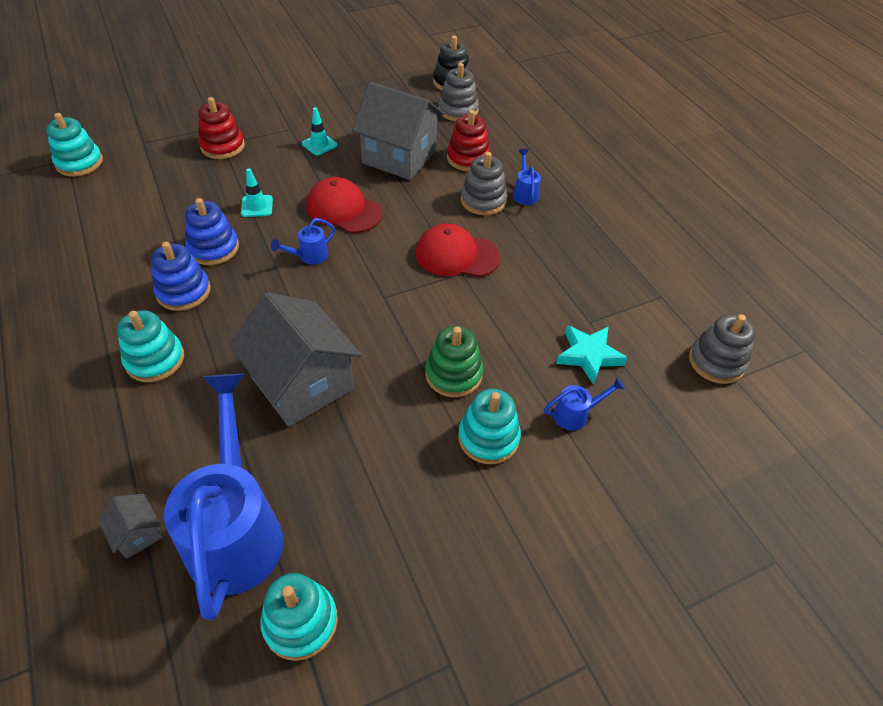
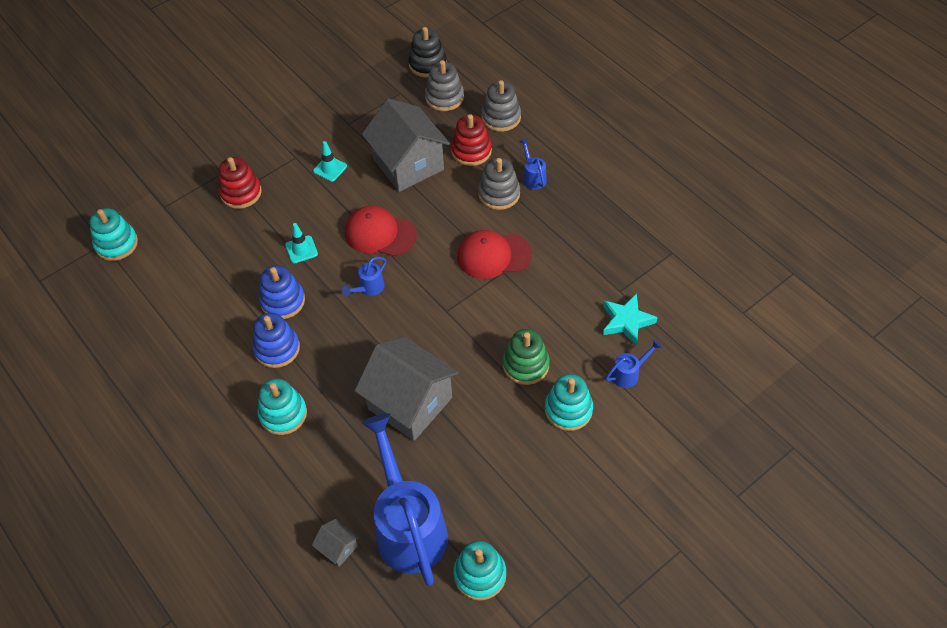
camera: 10 degrees left, 5 degrees up
(399, 157) = (408, 164): grey house -> grey house turned 45 degrees clockwise
(716, 362) = (726, 301): grey stacking toy -> grey stacking toy (501, 117)

